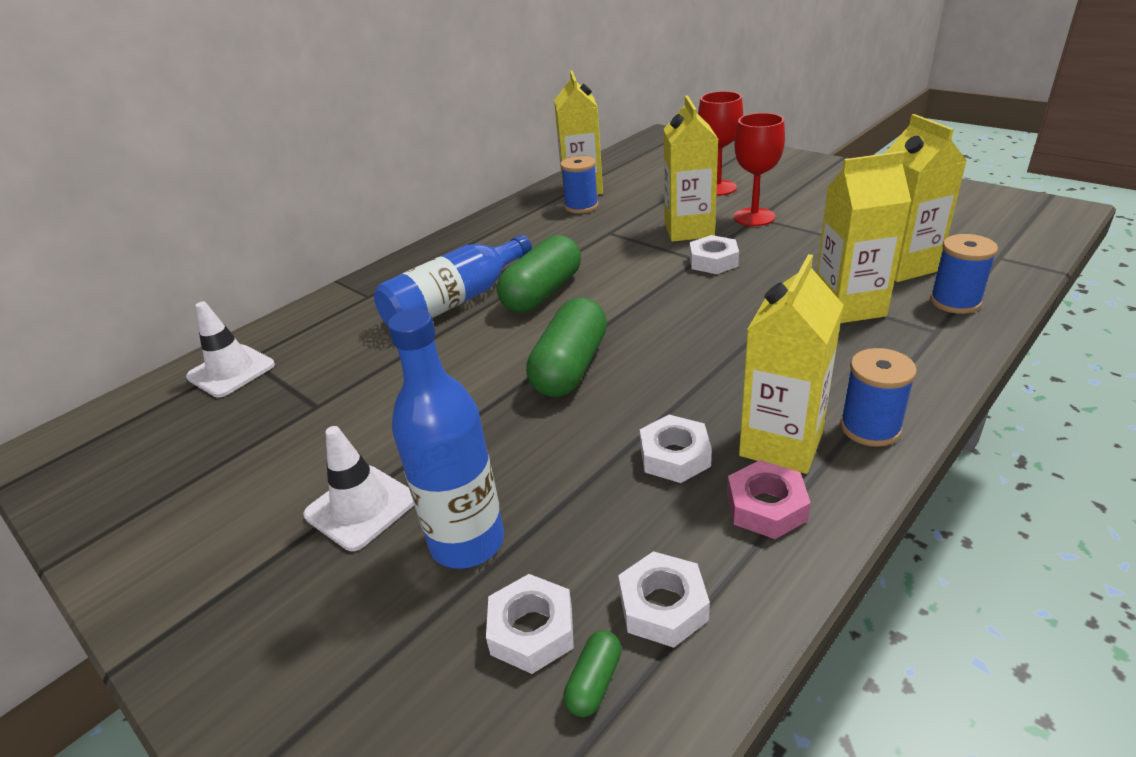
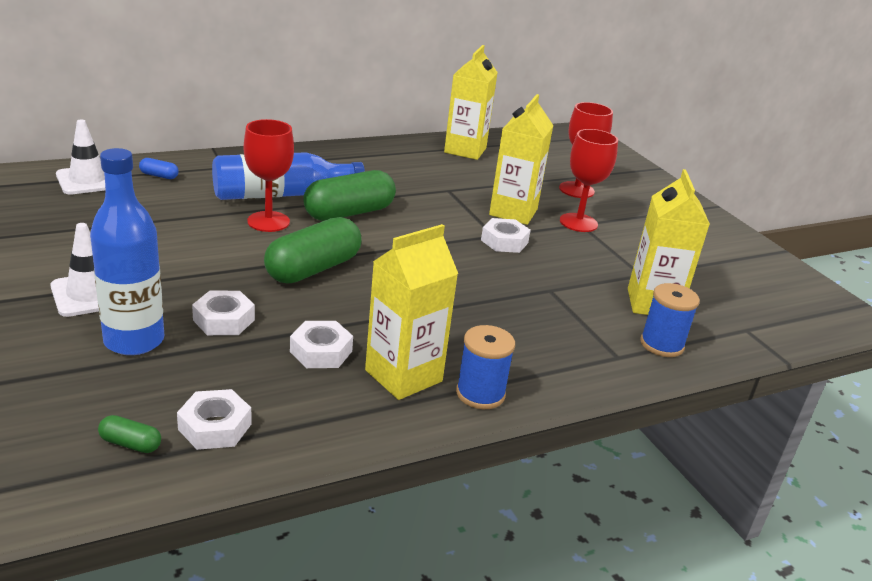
camera: 15 degrees right, 5 degrees down
(307, 333) = (159, 176): none -> blue capsule
(473, 335) = (268, 221): none -> red goblet
(532, 630) = (123, 403): white nut -> white nut (224, 320)
(581, 206) = (449, 163): blue spool -> none
(594, 682) = (130, 444): green capsule -> green capsule turned 60 degrees clockwise
(766, 507) = (346, 406): pink nut -> none
(849, 307) = (570, 314): yellow carton -> none

